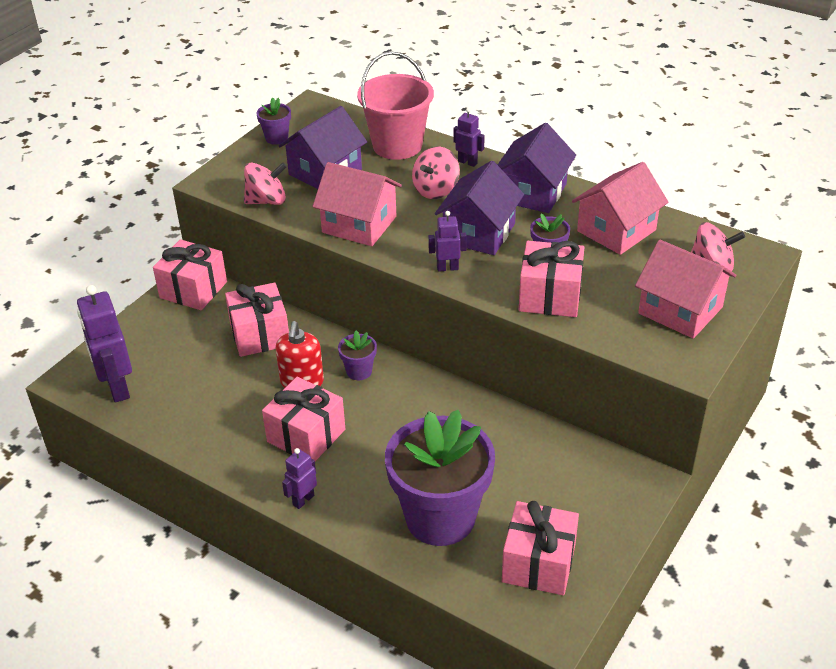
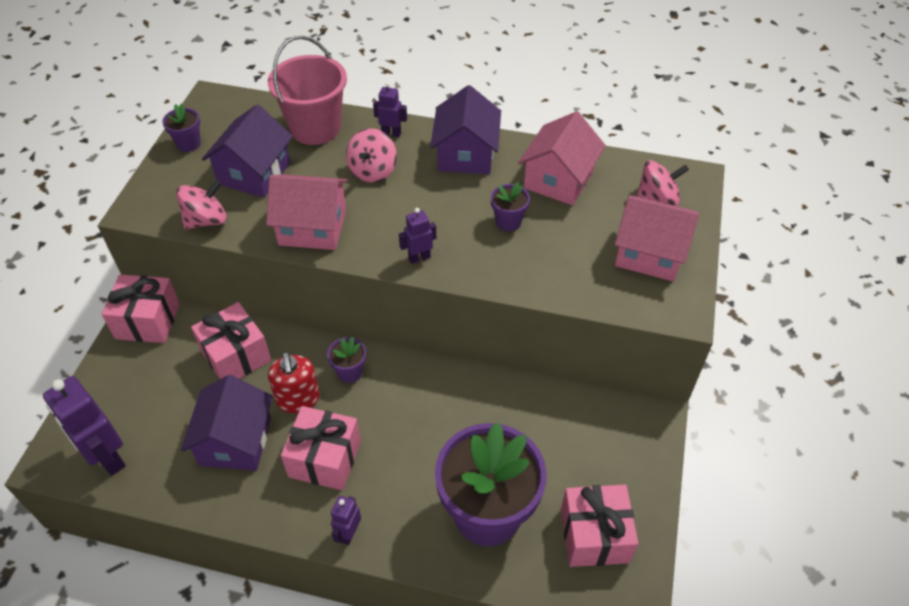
camera: 20 degrees left, 10 degrees up
(479, 233) = (433, 210): purple house -> purple house (235, 441)
(550, 296) = (528, 266): pink gift -> none

